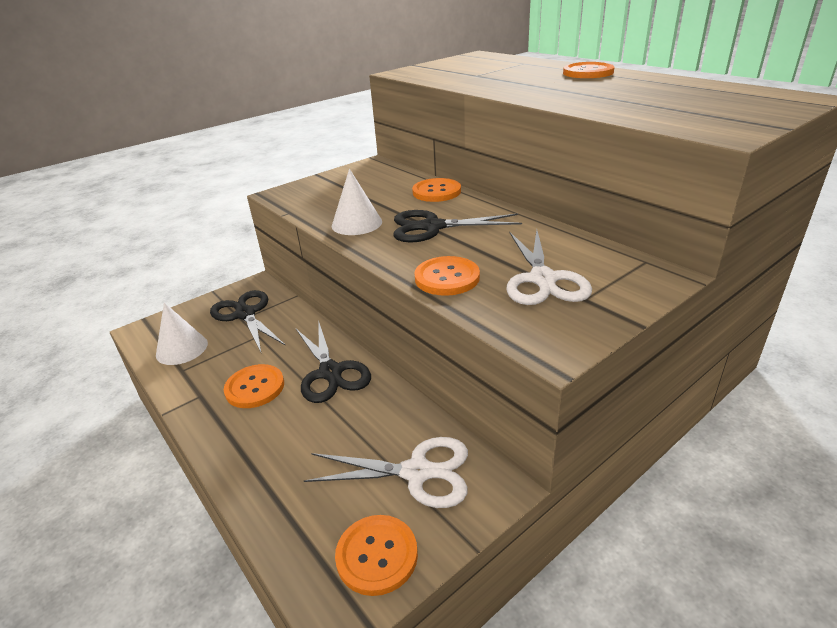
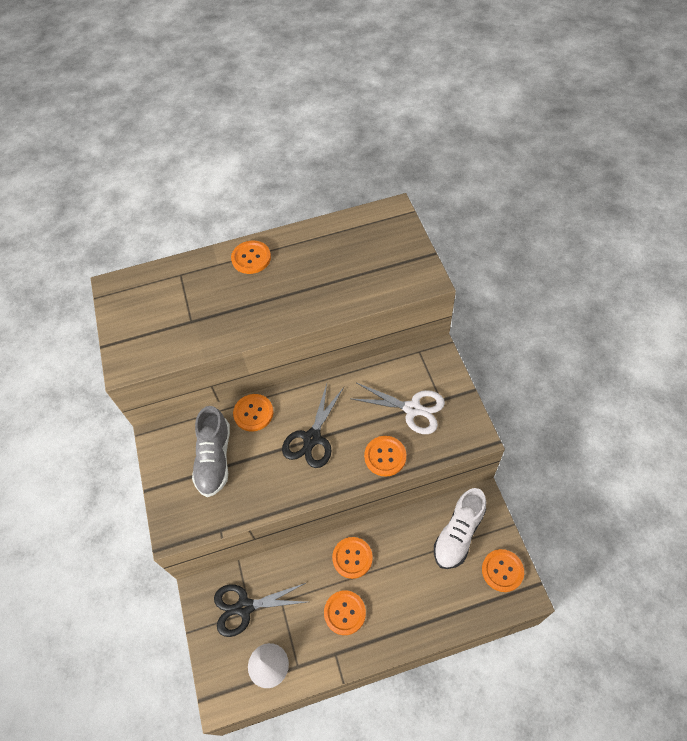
camera: 65 degrees left, 25 degrees up
(331, 372) = (352, 558): black scissors -> orange button
(356, 223) = (275, 485): white cone -> none
(368, 189) = (214, 459): none -> grey shoe
(417, 472) = (458, 534): white scissors -> white shoe

